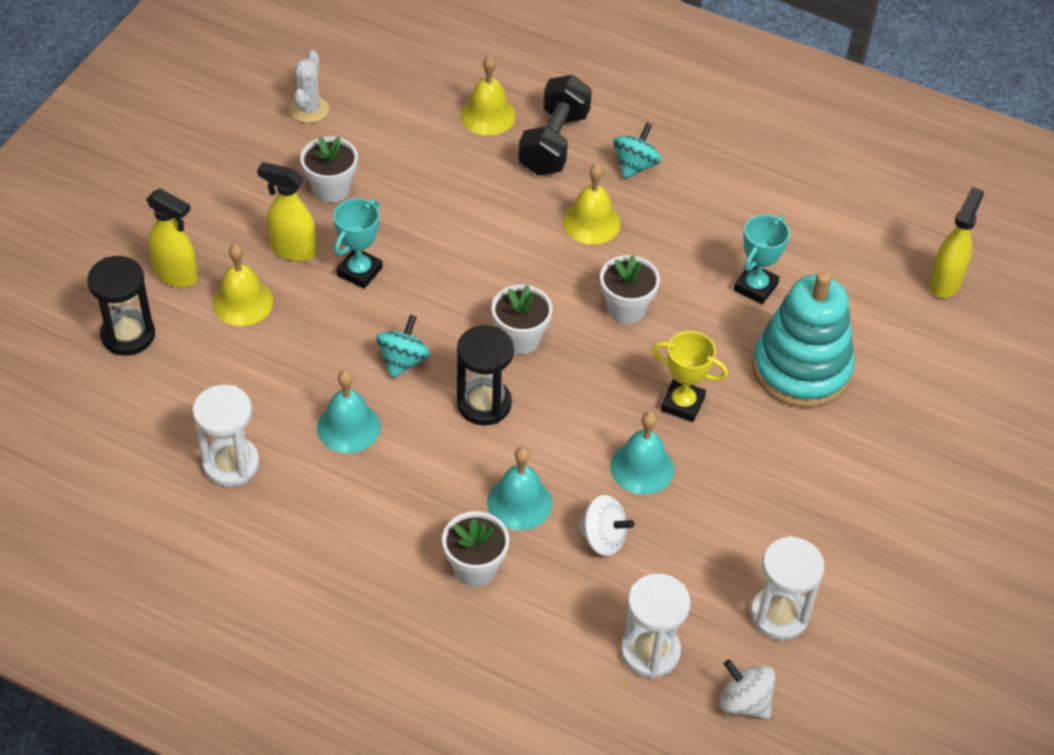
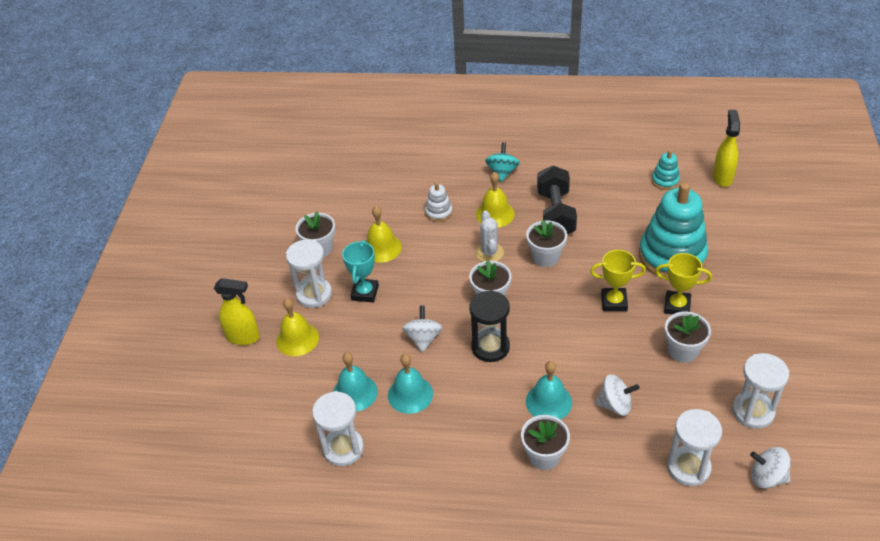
camera: 15 degrees left, 5 degrees down
(128, 335) = (229, 388): black hourglass -> none
(293, 250) = (314, 294): yellow spray bottle -> white hourglass
(309, 109) = (280, 206): white cactus -> white cactus (489, 252)
(403, 360) = (423, 338): turquoise spinning top -> white spinning top
(488, 115) = (396, 173): yellow bell -> yellow bell (382, 248)
(516, 193) = (438, 212): none -> white stacking toy
(554, 143) = (445, 175): black dumbbell -> black dumbbell (555, 214)
(642, 467) = (612, 350): turquoise bell -> turquoise bell (355, 392)
(735, 502) = (683, 351): none -> white flower pot
(755, 287) = (615, 217): turquoise trophy -> none
(765, 440) = (677, 306): none -> yellow trophy
(858, 258) = (665, 181): none -> turquoise stacking toy

